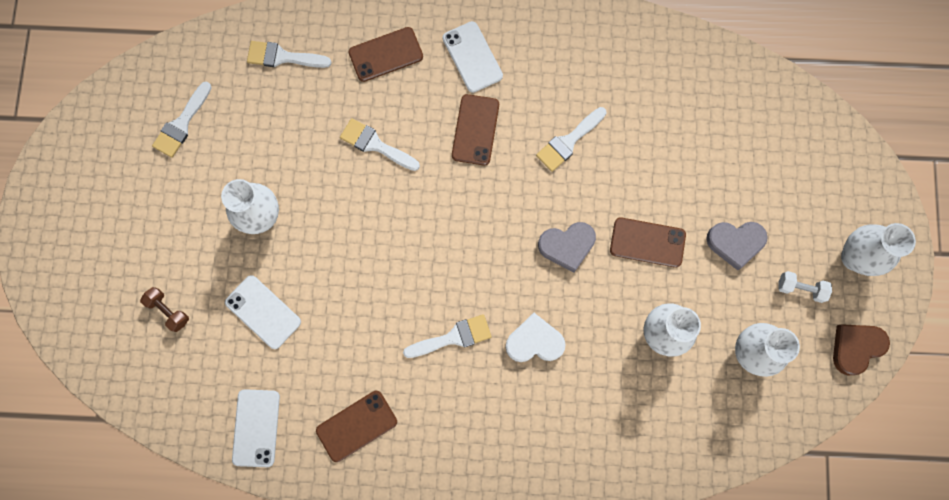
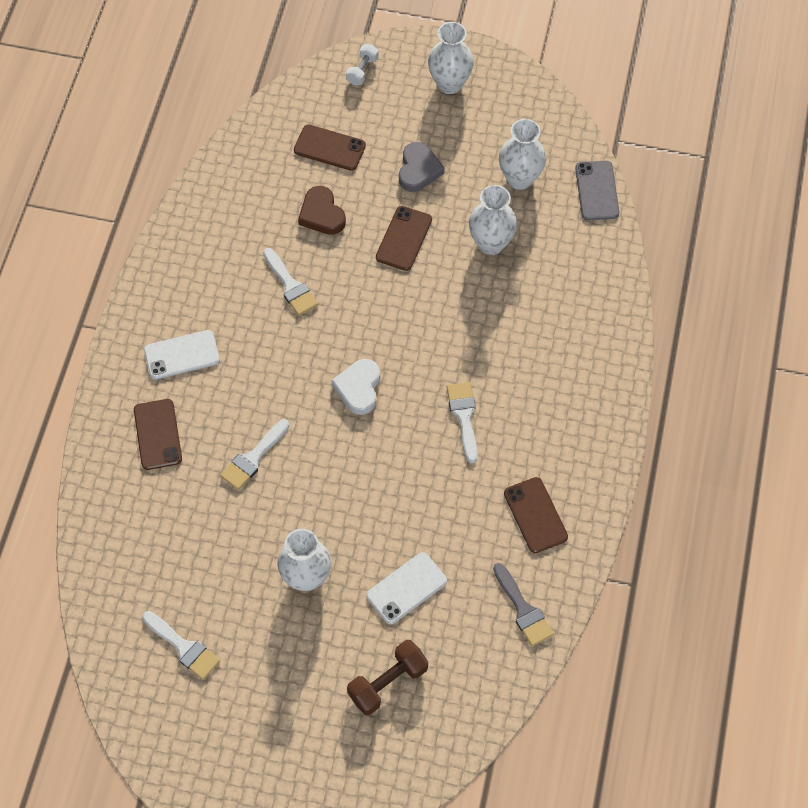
camera: 80 degrees left, 15 degrees down
(168, 310) = (388, 682): brown dumbbell -> brown dumbbell, size x1.60
(256, 428) = (523, 609): white phone -> grey brush
(283, 57) = (133, 535): white brush -> none
(475, 130) = (259, 364): brown phone -> brown phone (329, 148)
(534, 341) = (480, 347): white heart -> white heart (359, 388)
(567, 246) = (393, 305): grey heart -> none
(754, 440) = (597, 191): none -> grey phone
(800, 288) = (469, 129): white dumbbell -> white dumbbell (362, 70)
(855, 347) = (529, 100): brown heart -> brown heart (322, 214)

